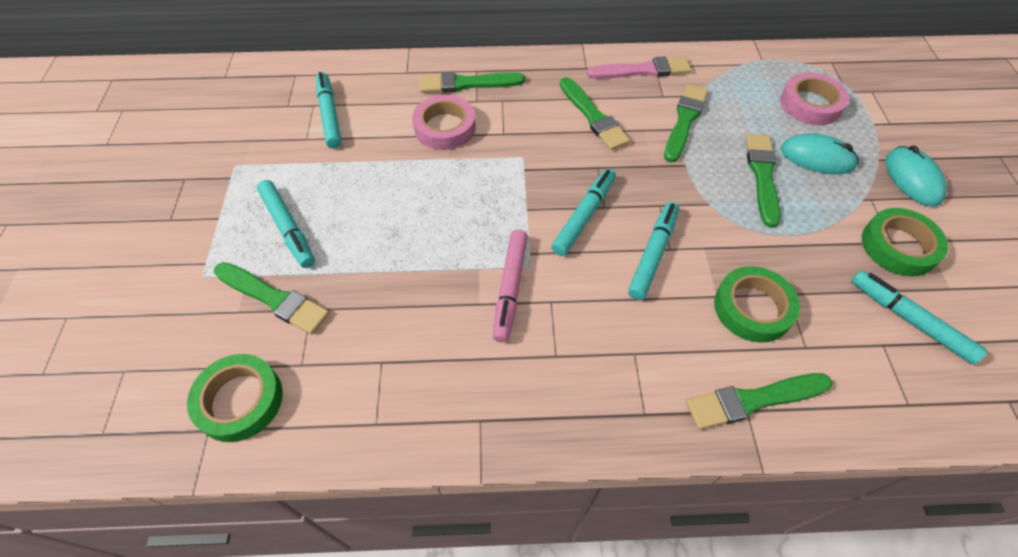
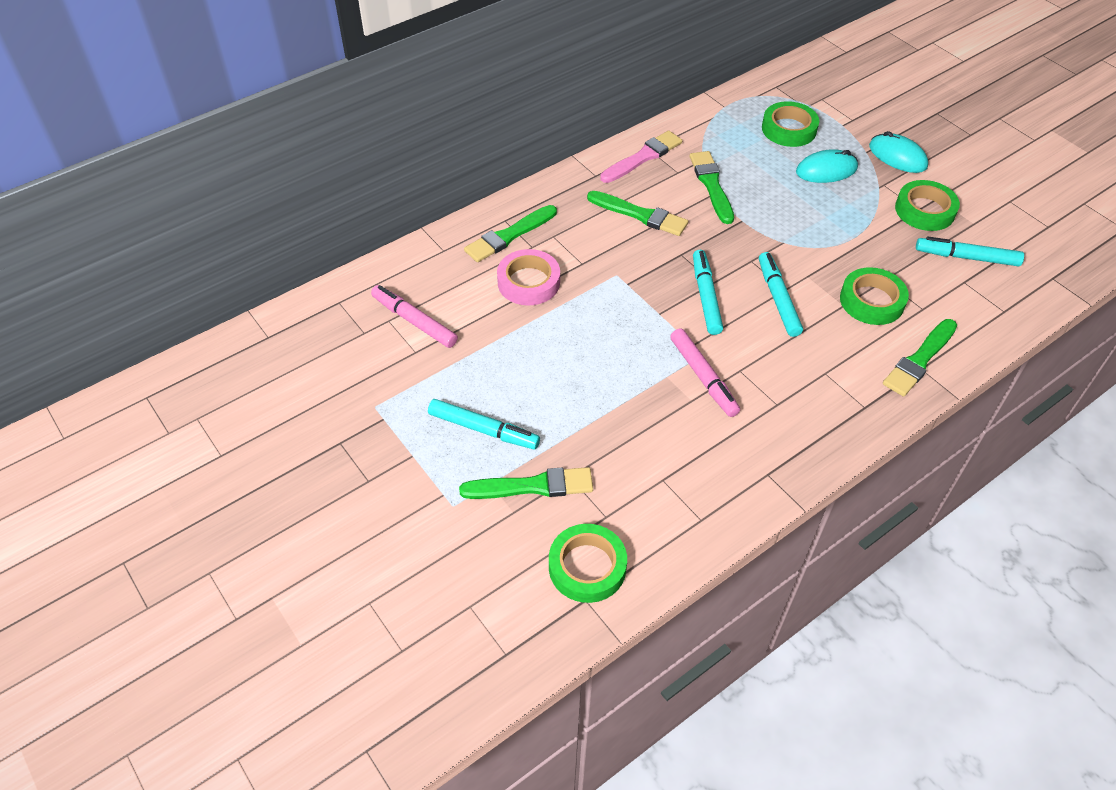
camera: 35 degrees left, 5 degrees down
(329, 115) = (414, 321): turquoise marker -> pink marker
(762, 176) = (801, 202): green brush -> none
(810, 104) = (789, 129): pink tape -> green tape

